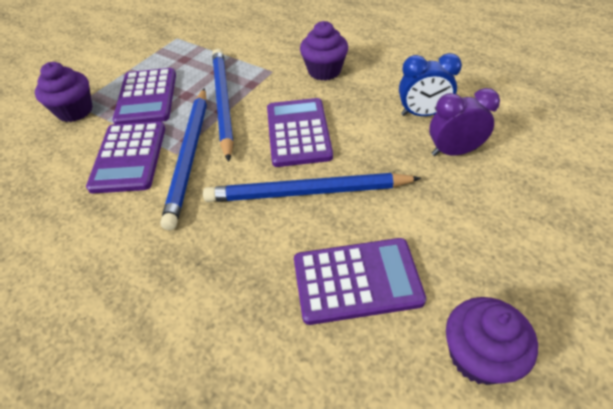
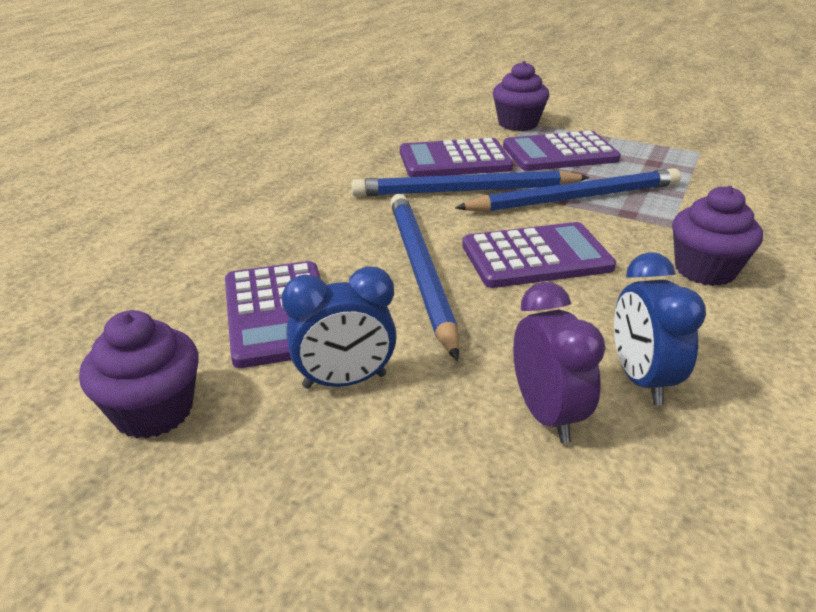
camera: 80 degrees right, 15 degrees down
(434, 238) = (344, 381): none -> blue clock

